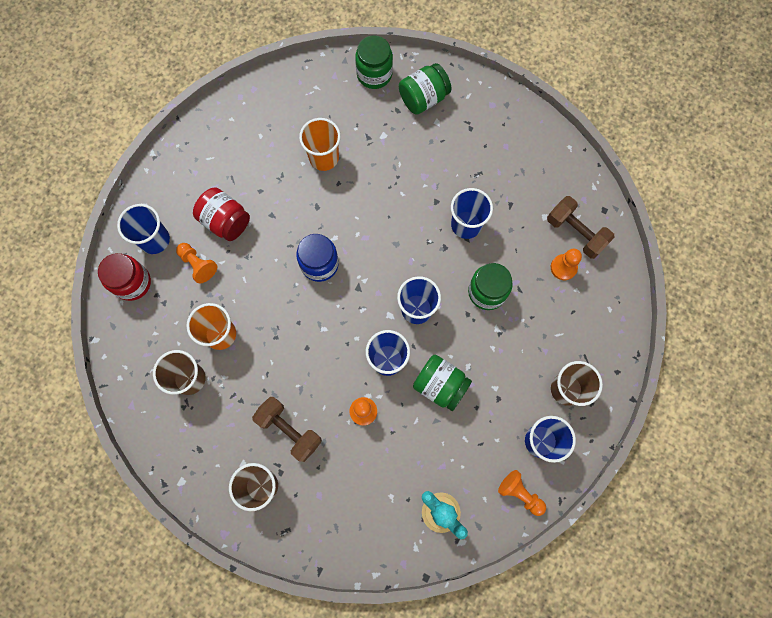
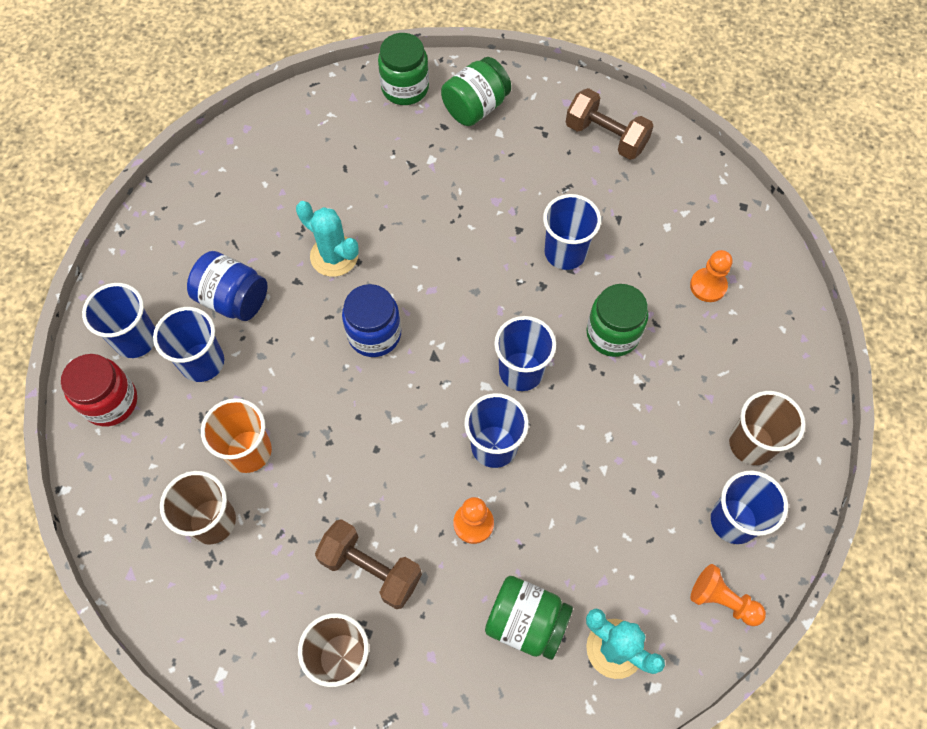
camera: 10 degrees left, 10 degrees down
(198, 265) = (202, 362): orange pawn -> blue cup
(225, 221) = (233, 299): red jar -> blue jar
(301, 200) = (334, 256): none -> turquoise cactus
(324, 157) = (356, 198): orange cup -> none
(440, 385) = (575, 468): green jar -> green jar (526, 622)
(575, 233) = (713, 240): brown dumbbell -> brown dumbbell (605, 137)

